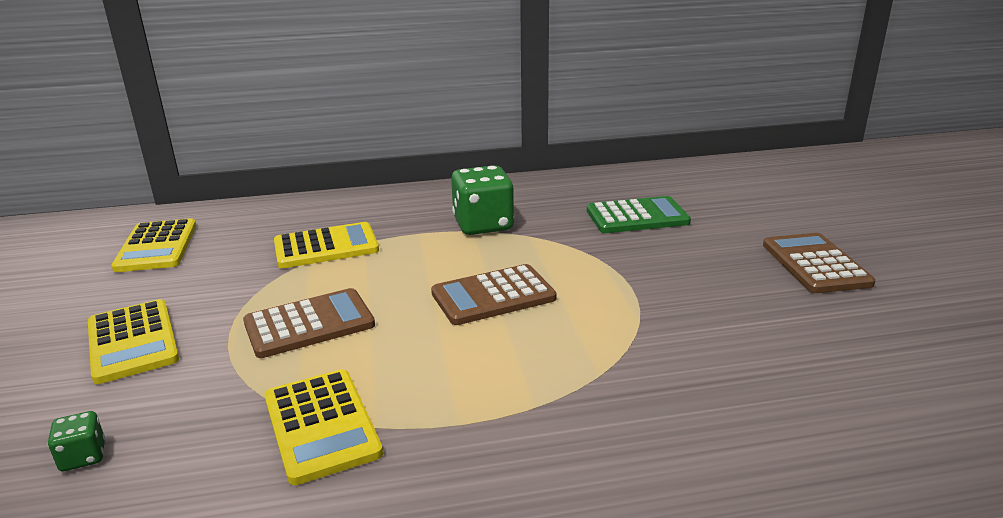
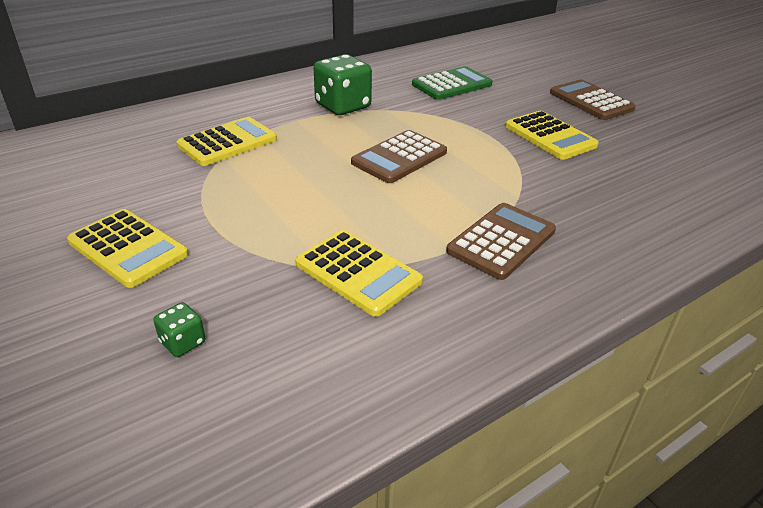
camera: 25 degrees left, 10 degrees up
(156, 247) = (61, 167): yellow calculator -> yellow calculator (550, 136)
(309, 324) = (275, 204): brown calculator -> brown calculator (502, 241)

